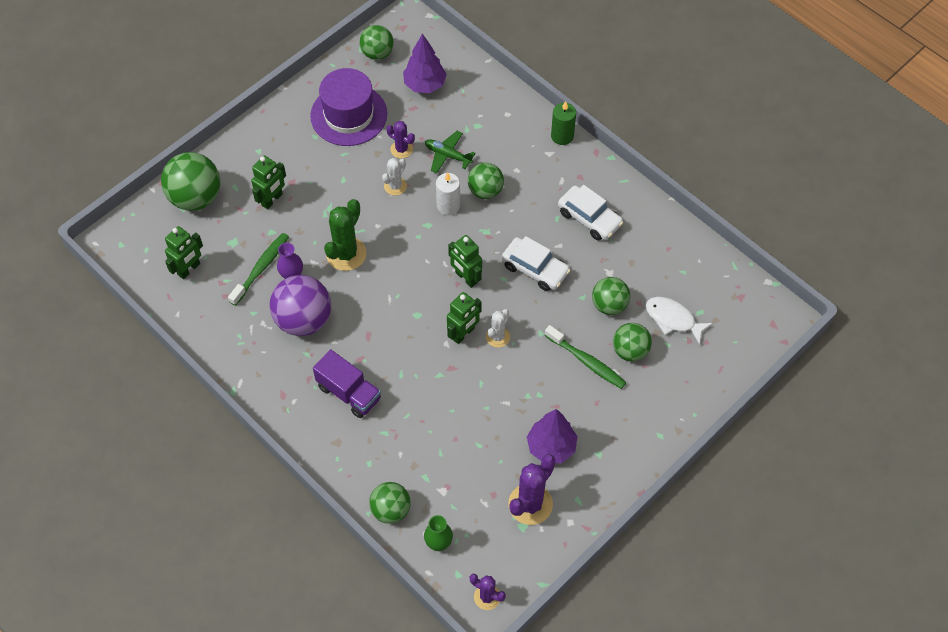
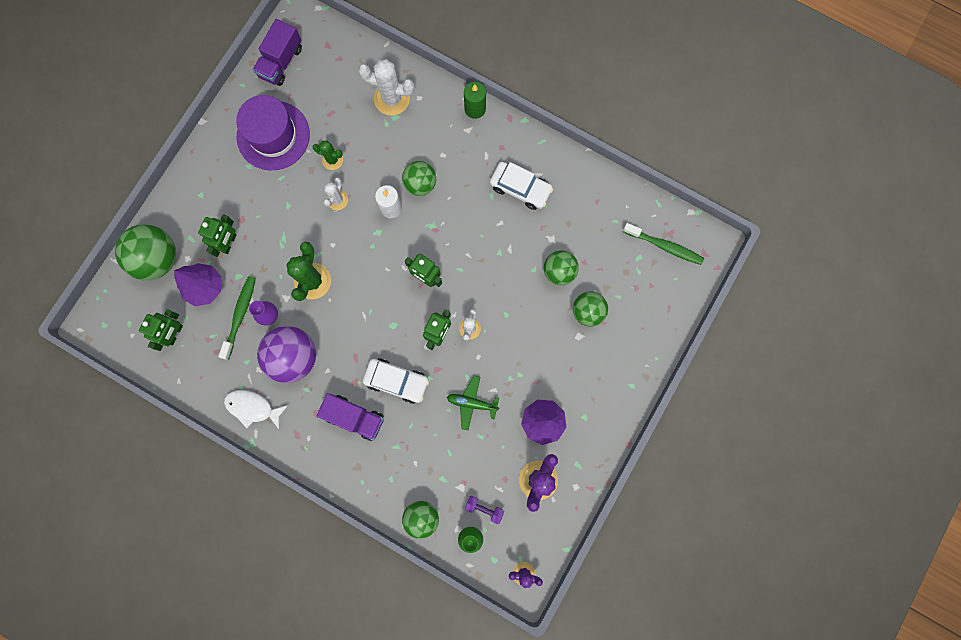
camera: 15 degrees left, 20 degrees up
(377, 53) = (281, 62): green ball -> purple truck
(401, 149) = (332, 160): purple cactus -> green cactus
(425, 85) = (335, 85): purple tree -> purple tree (205, 287)
(448, 155) = (376, 155): green plane -> green plane (472, 403)
(462, 519) = (484, 509): none -> purple dumbbell
(479, 109) = (392, 99): none -> white cactus
(535, 269) = (485, 252): white car -> white car (397, 381)
(587, 361) = (553, 332): green toothbrush -> green toothbrush (665, 246)
(673, 319) = (617, 271): white fish -> white fish (253, 408)

